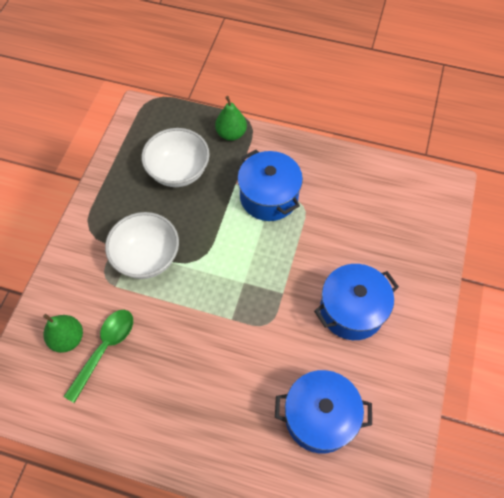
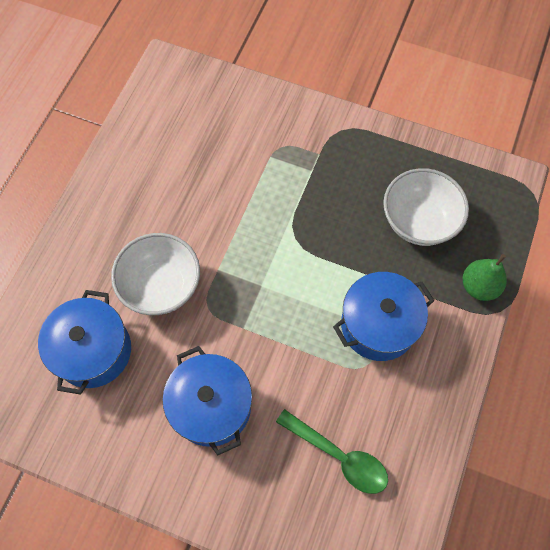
camera: 95 degrees right, 5 degrees up
(68, 338) = (216, 116): green pear -> none
(105, 349) = (201, 148): green spoon -> green spoon (339, 456)
(147, 257) = (302, 186): white bowl -> white bowl (161, 286)

